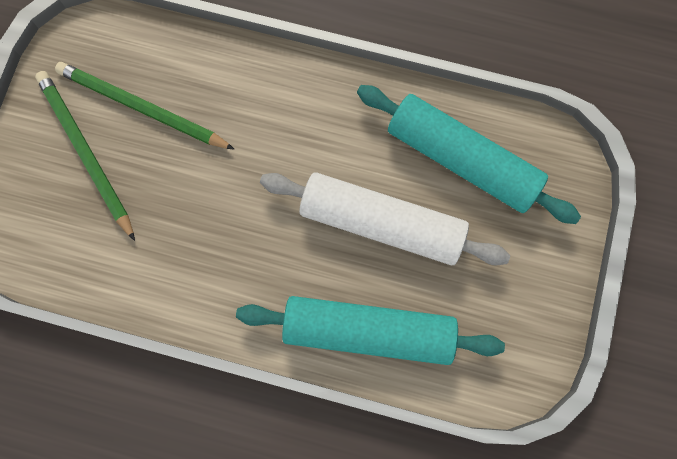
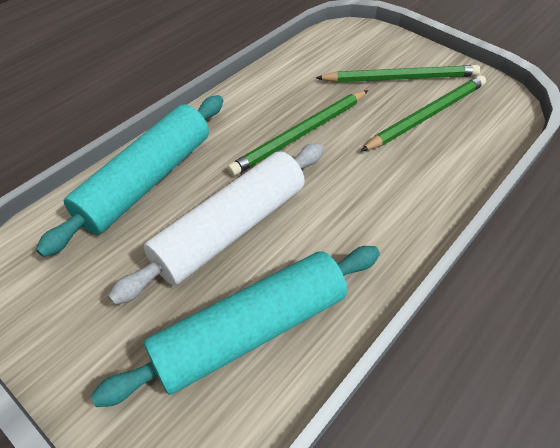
camera: 115 degrees right, 25 degrees down
(231, 218) = (301, 134): none -> green pencil

